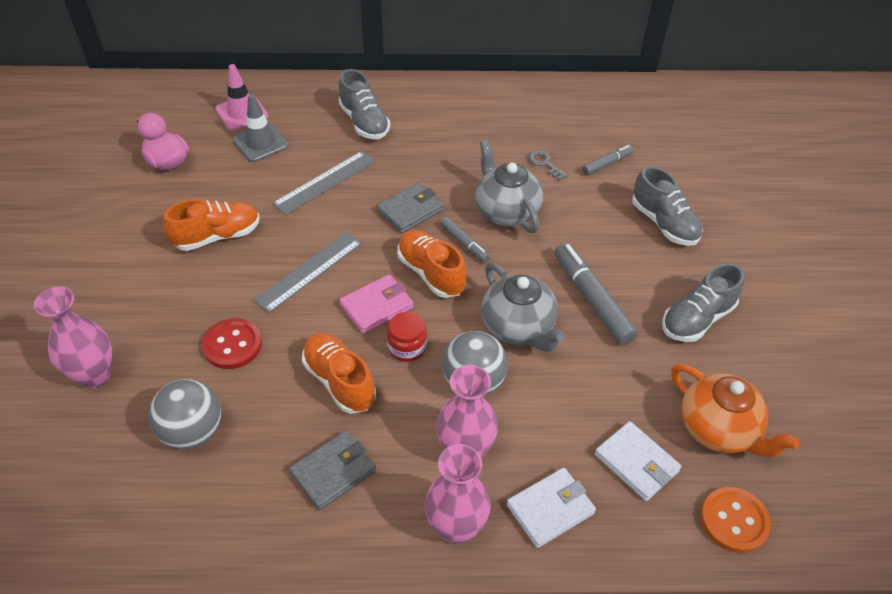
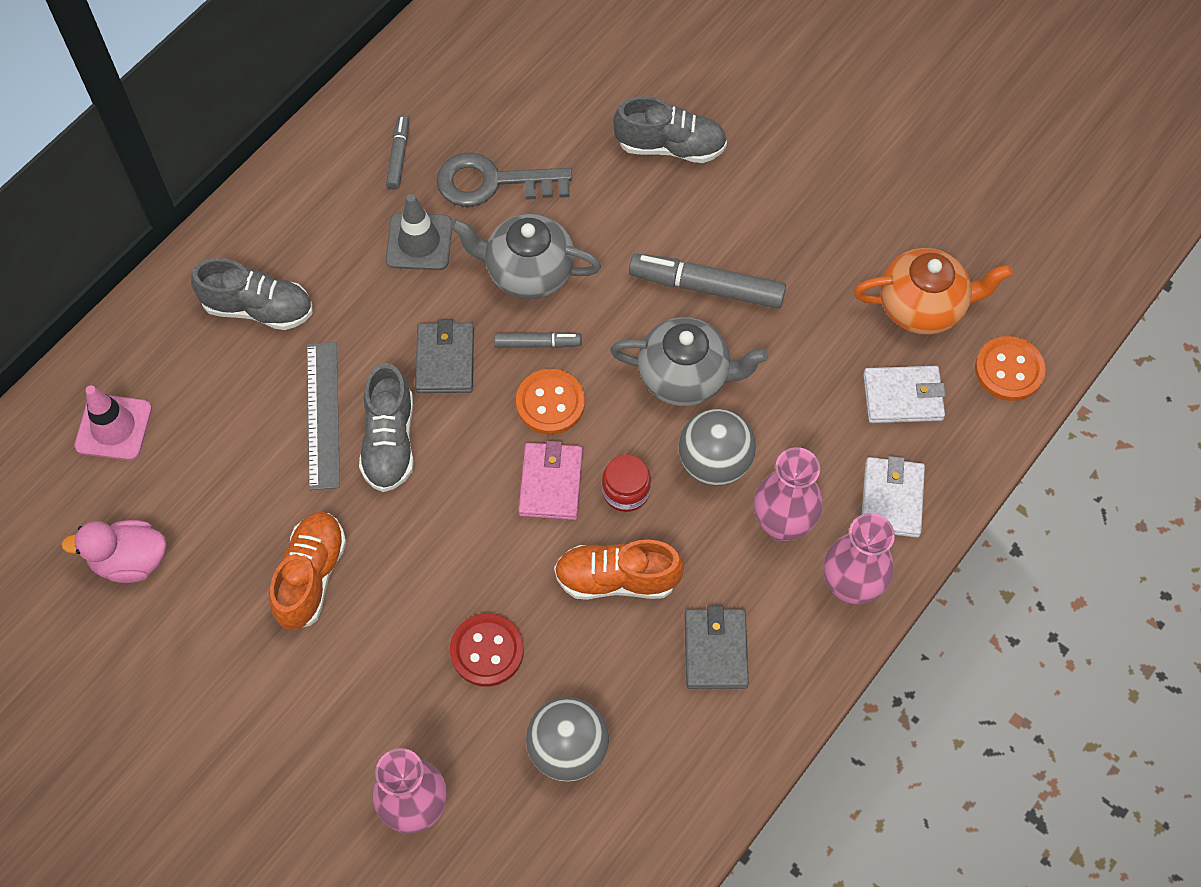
camera: 50 degrees left, 15 degrees up
(260, 143) = (191, 440): grey traffic cone -> grey traffic cone (419, 242)
(309, 271) = (447, 516): grey ruler -> none
(431, 273) = (550, 403): orange shoe -> orange button
(545, 164) = (493, 182): grey key -> grey key, size x2.06
(607, 164) = (547, 126): grey marker -> grey marker (398, 156)
(697, 319) = (802, 220): grey shoe -> grey shoe (389, 441)

